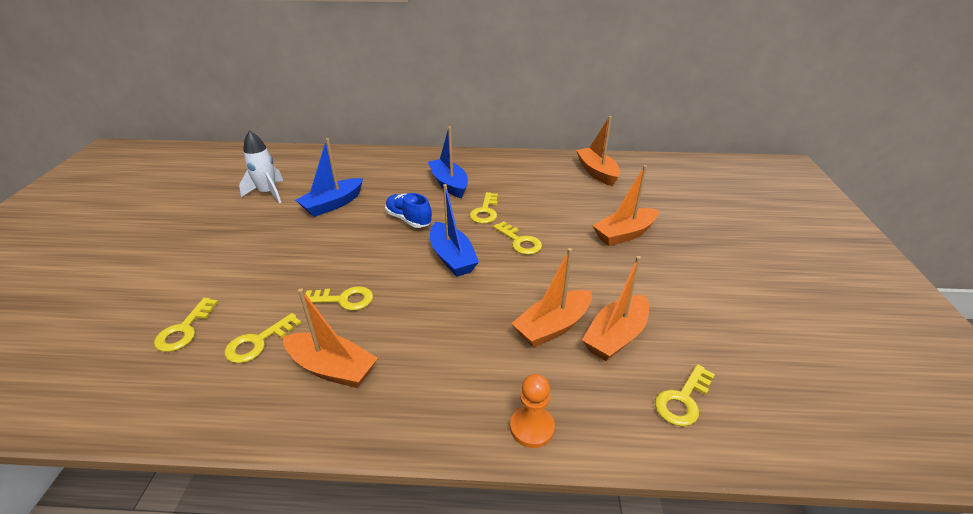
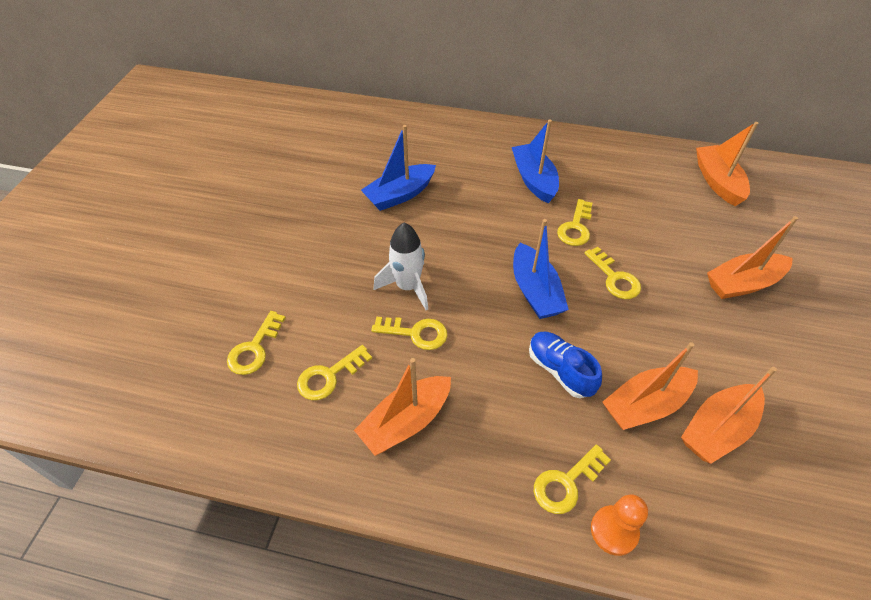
camera: 10 degrees right, 15 degrees up
(268, 193) = (327, 169): white rocket -> white rocket (407, 287)
(332, 368) = (406, 421): orange boat -> orange boat turned 105 degrees clockwise
(408, 219) = (486, 228): blue shoe -> blue shoe (560, 370)
(682, 400) = (785, 525): yellow key -> yellow key (566, 483)

